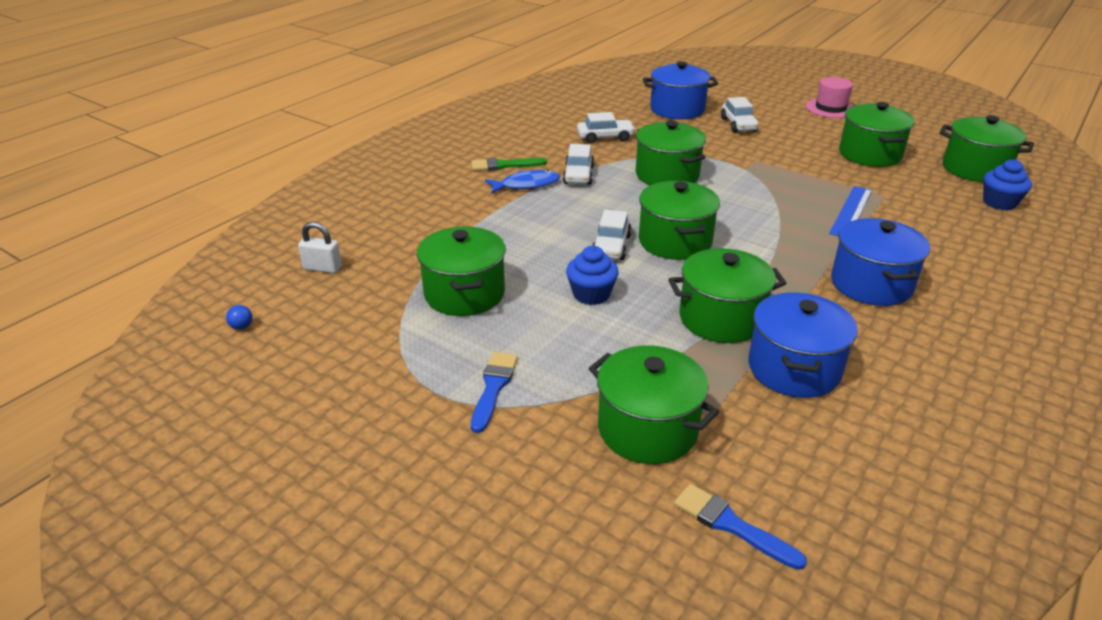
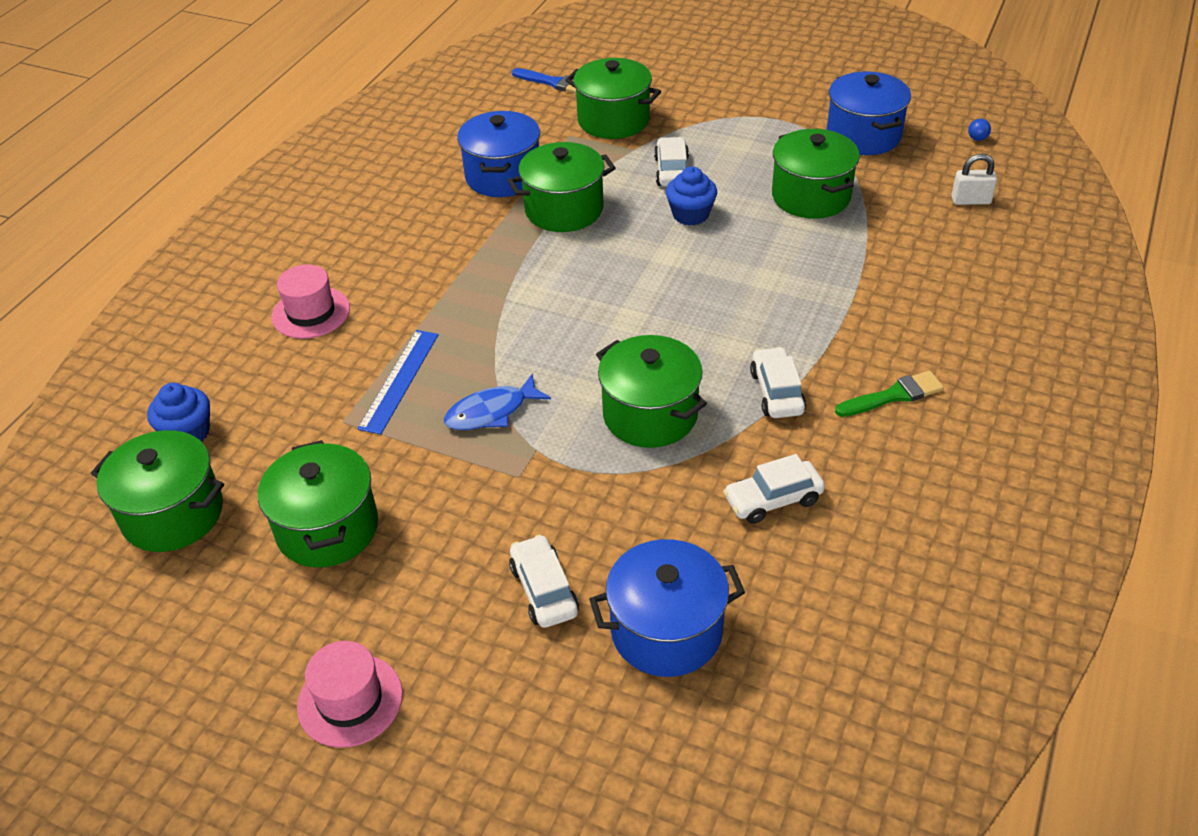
camera: 170 degrees right, 10 degrees up
(493, 387) = (736, 128): blue brush -> none
(526, 185) = (838, 359): blue fish -> blue fish (491, 412)
(611, 246) = (690, 274): white car -> white car (672, 171)
(675, 242) = (620, 293): green pot -> none
(871, 284) = (411, 270): blue pot -> blue pot (863, 136)
(952, 263) = (311, 312): none -> pink hat

